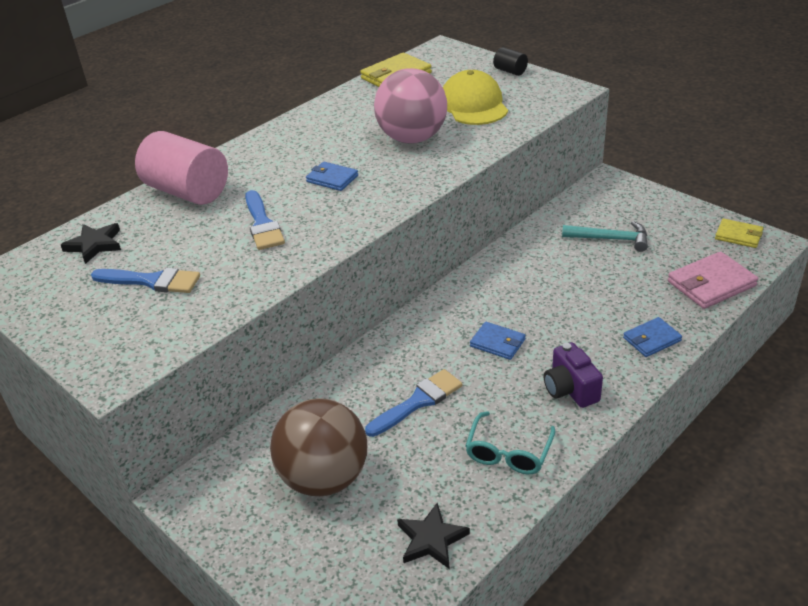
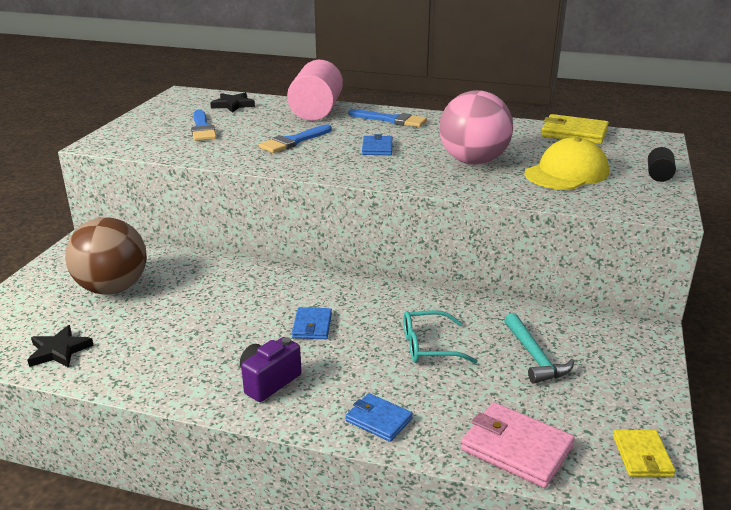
camera: 60 degrees right, 10 degrees down
(418, 402) = (213, 305): blue brush -> blue brush (391, 120)
(508, 452) = (169, 365): turquoise glasses -> turquoise glasses (429, 346)

